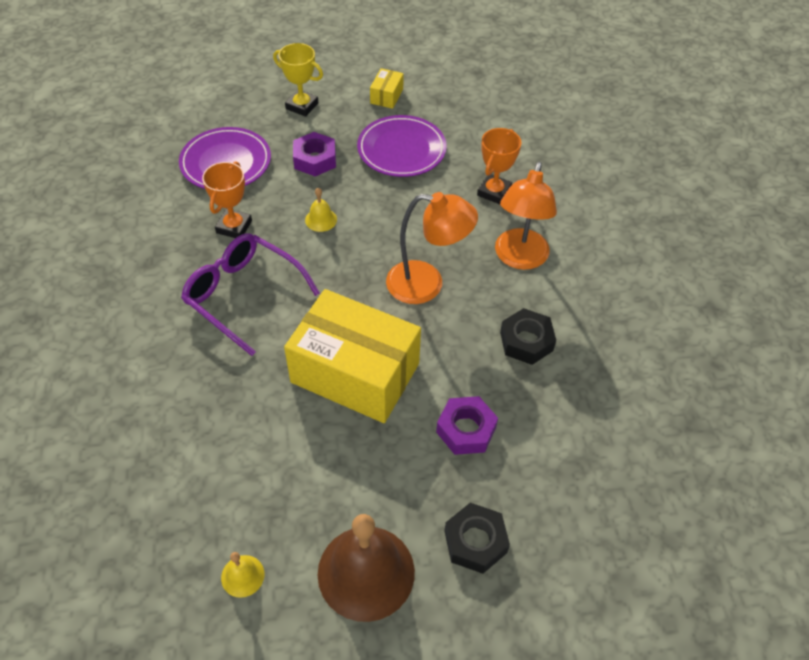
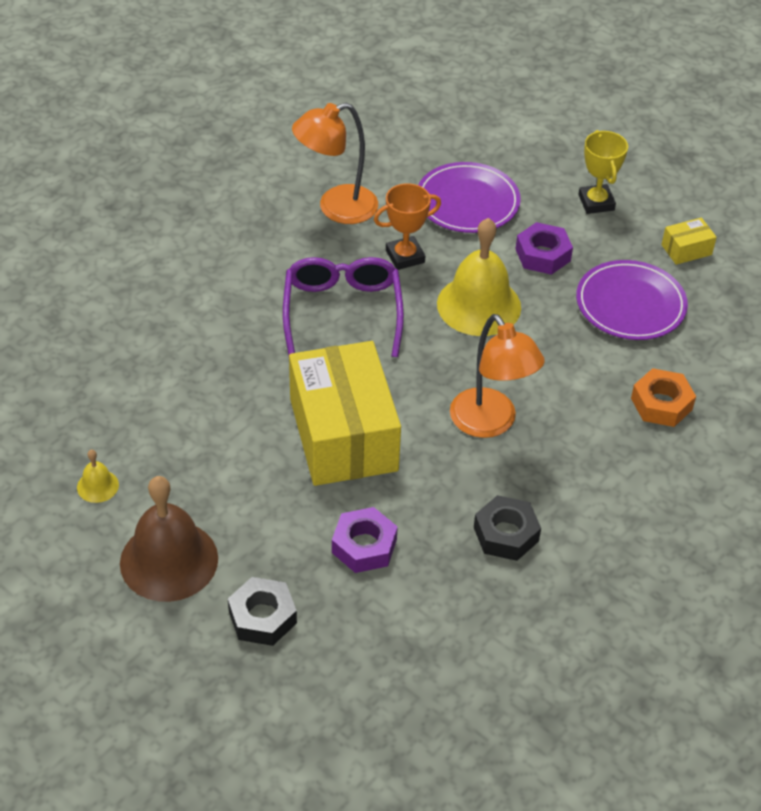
camera: 50 degrees right, 5 degrees down
(321, 219) = (479, 305): yellow bell -> yellow bell, size x2.27
(494, 192) = (661, 404): orange trophy -> orange nut
(519, 258) = (599, 472): orange lamp -> orange lamp (336, 208)

